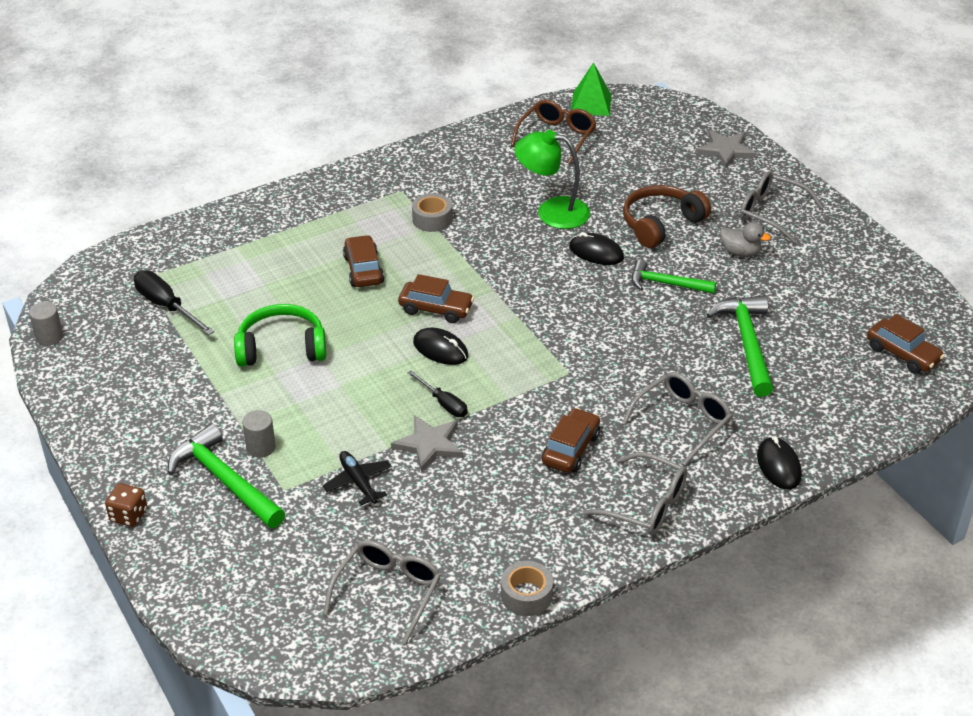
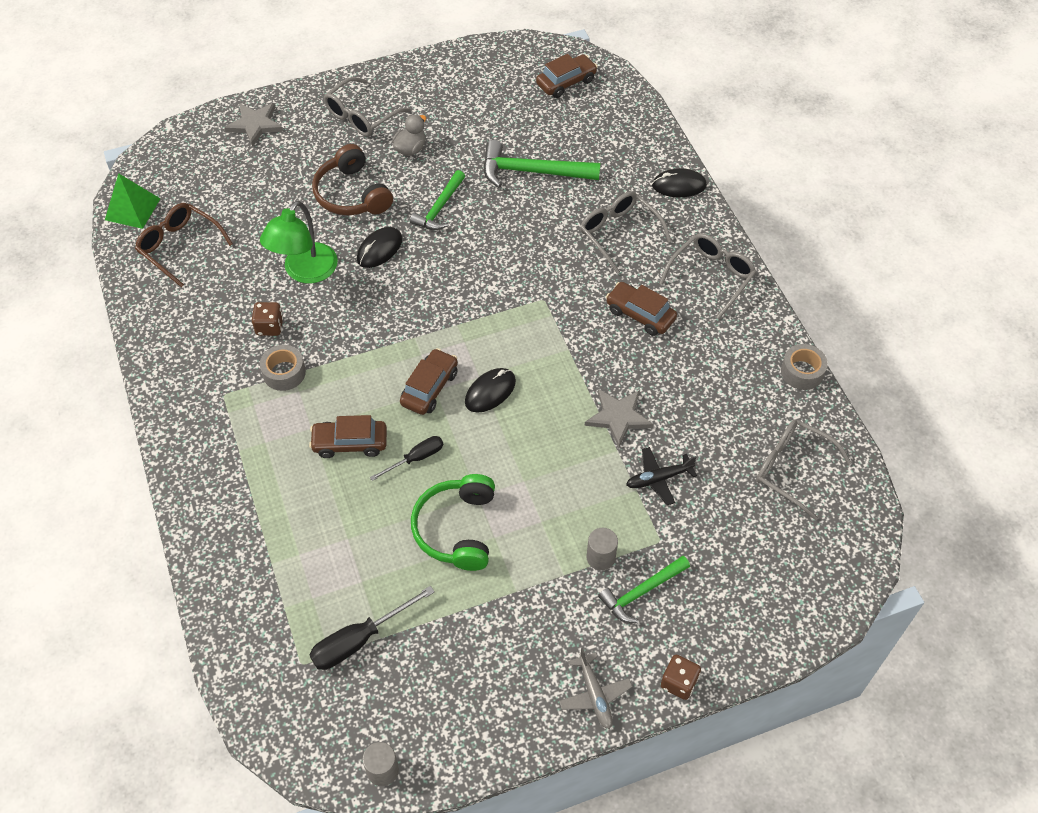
camera: 80 degrees left, 15 degrees up
(116, 457) = (594, 695): none -> grey plane
(224, 480) = (641, 592): green hammer -> green hammer, size x0.66
(443, 403) = (566, 399): black screwdriver -> black screwdriver (416, 458)
(481, 202) = (269, 327): none -> brown dice

